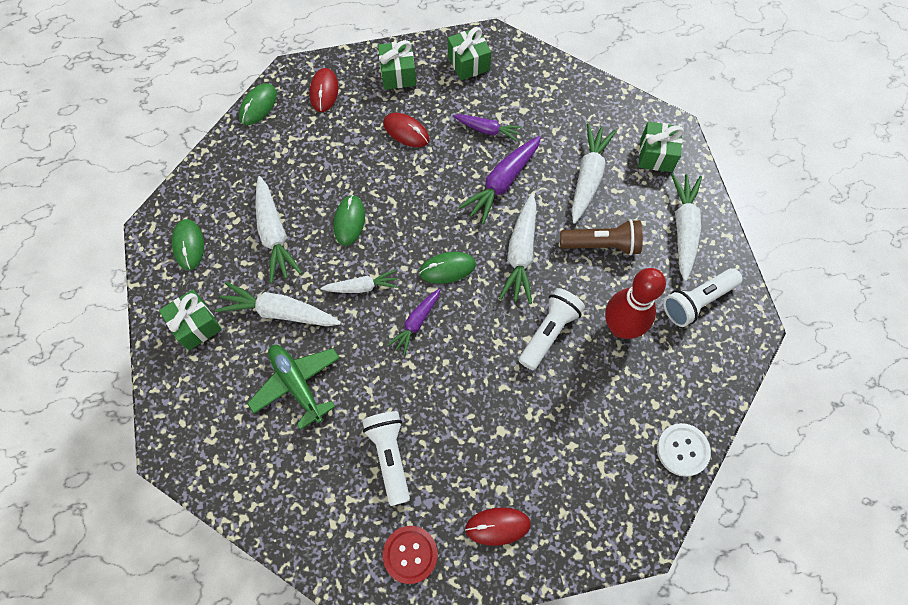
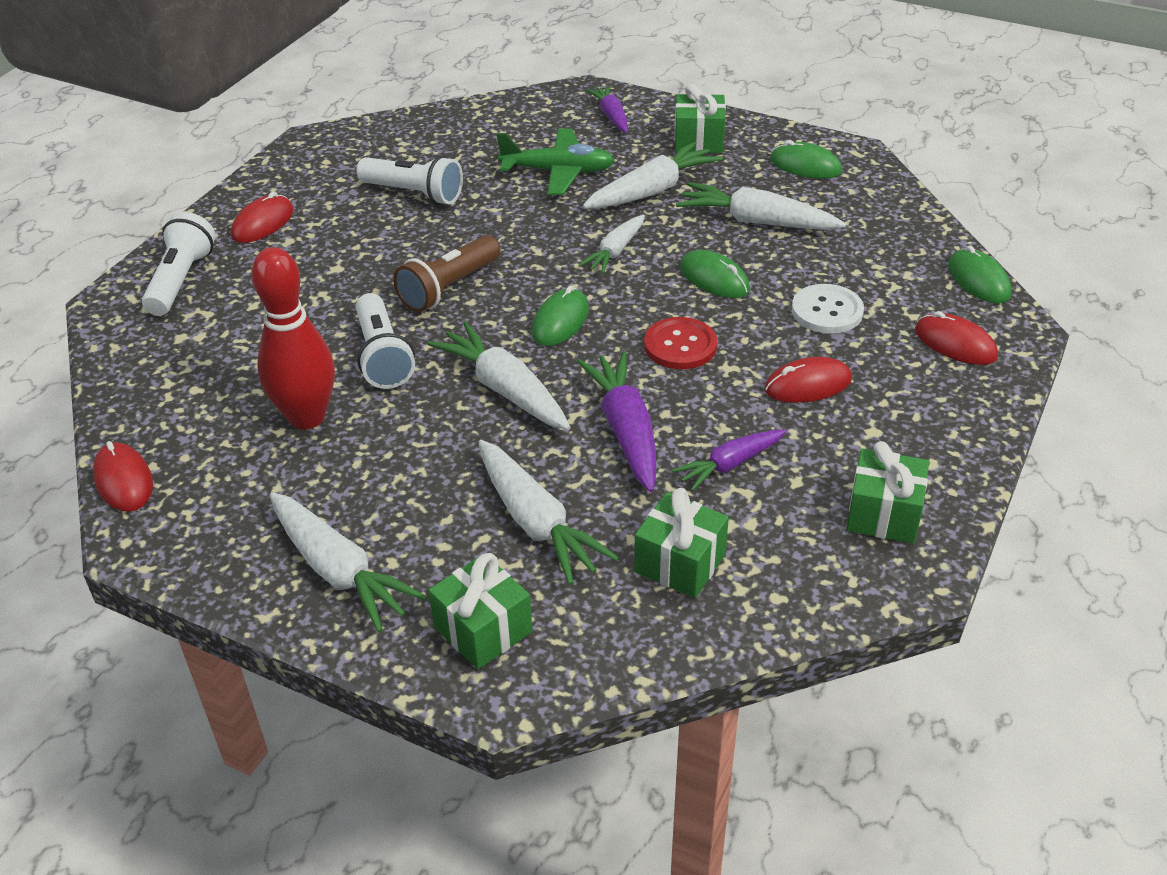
camera: 130 degrees right, 25 degrees down
(398, 74) = (926, 426): green gift -> green gift (680, 563)
(410, 554) = (318, 169): red button -> red button (680, 345)
(416, 323) = (524, 268): purple carrot -> purple carrot (611, 116)
(602, 244) = (424, 470): brown flashlight -> brown flashlight (449, 288)
(682, 450) = (127, 378): white button -> white button (827, 311)
(697, 301) = (237, 509): white flashlight -> white flashlight (181, 280)
(734, 371) = (123, 480): none -> red mouse

